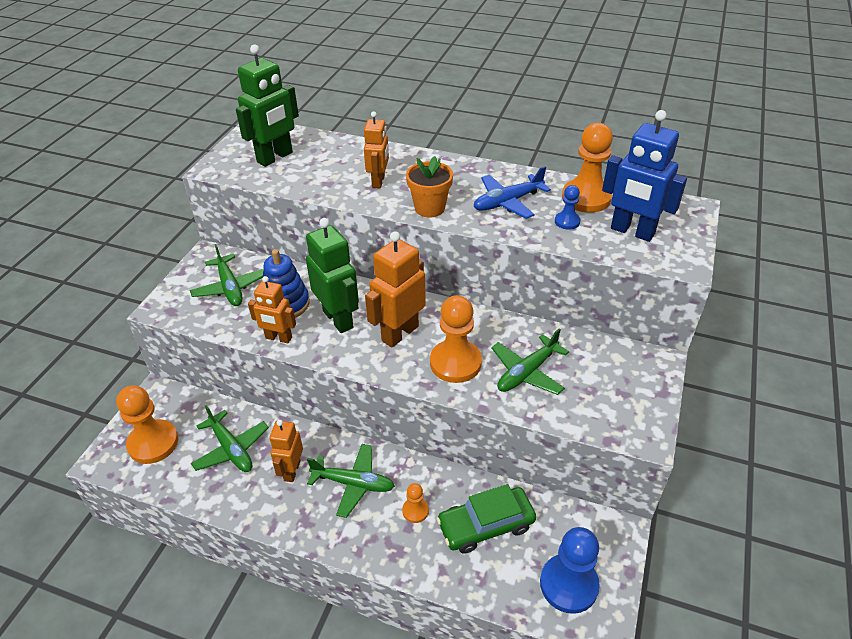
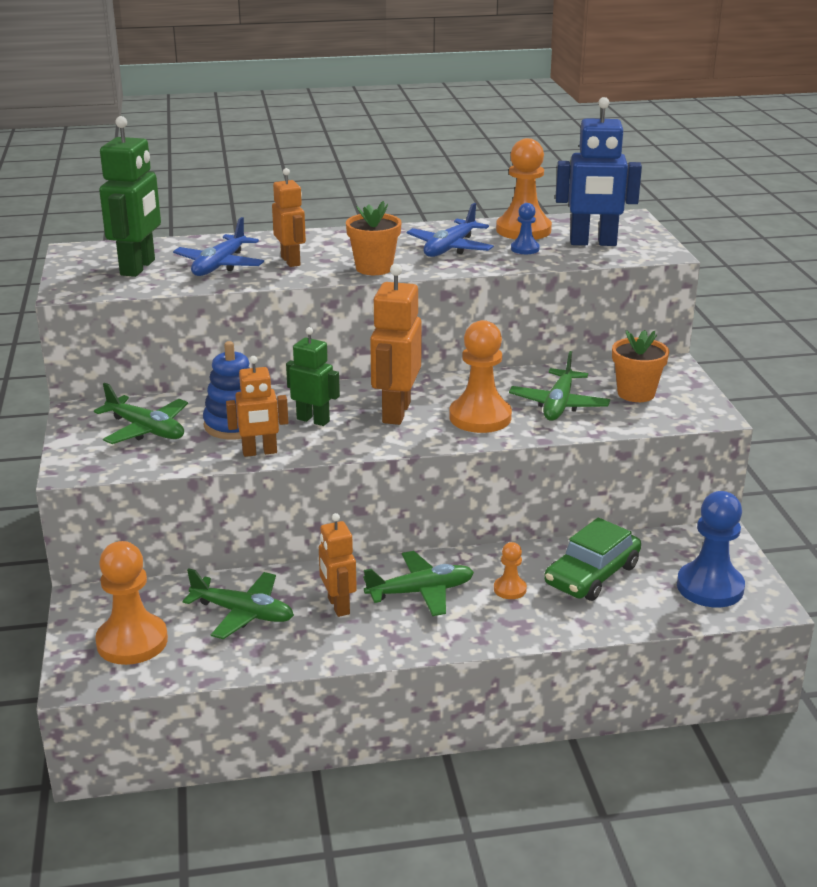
camera: 30 degrees left, 15 degrees down
(327, 171) = (219, 265): none -> blue plane
(338, 319) = (313, 420): green robot -> green robot, size x0.64
(600, 384) = (636, 393): none -> orange flower pot

